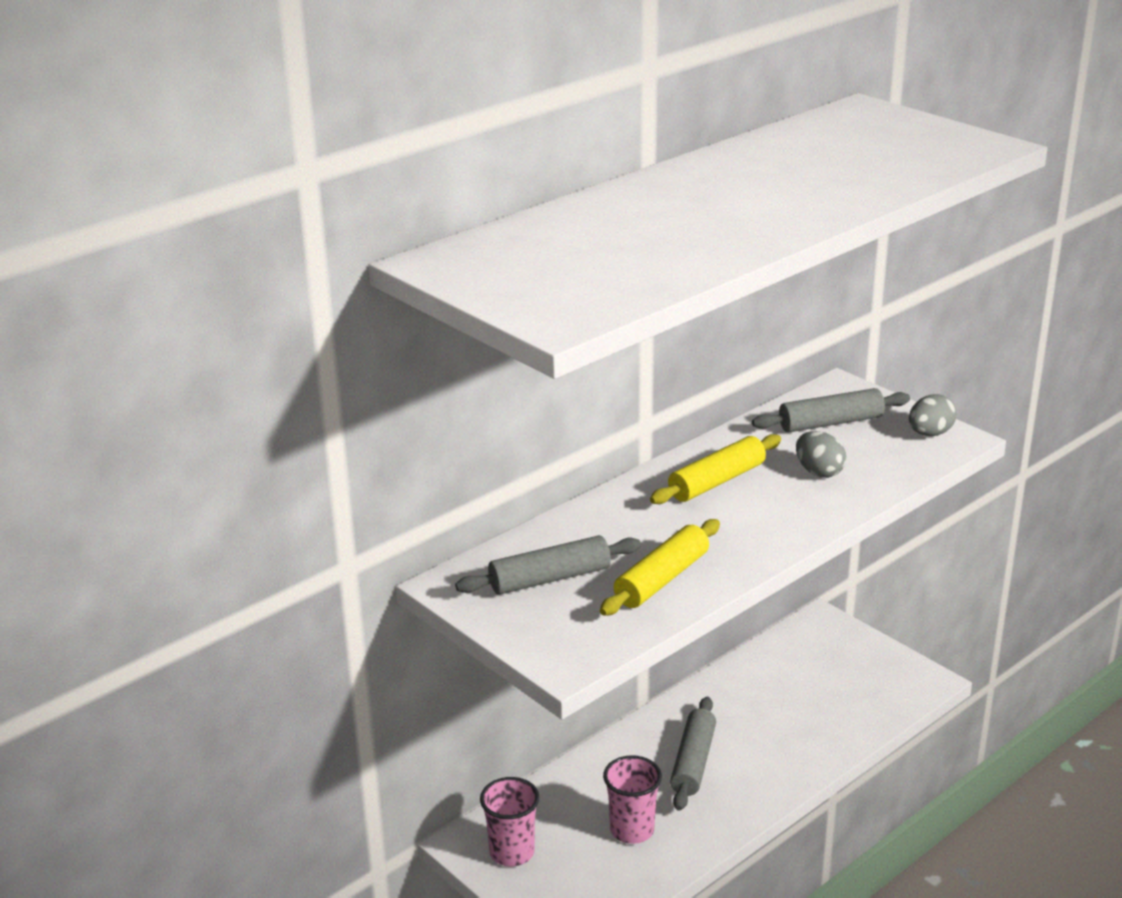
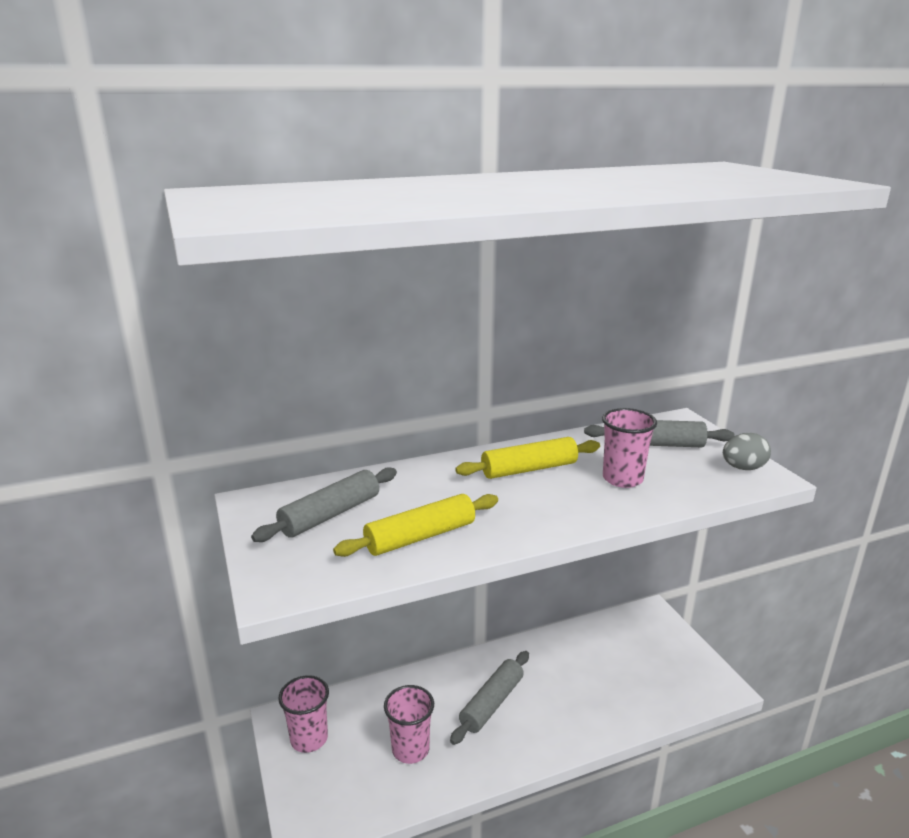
camera: 20 degrees right, 5 degrees down
(550, 579) = (330, 515): grey rolling pin -> grey rolling pin turned 45 degrees counterclockwise
(819, 472) = (622, 479): grey egg -> pink cup

